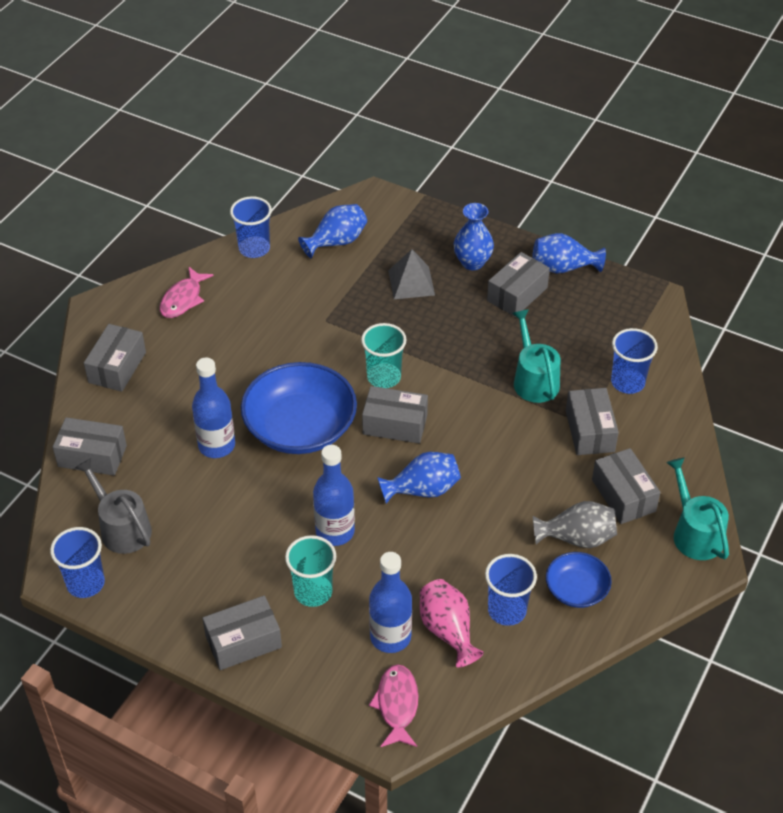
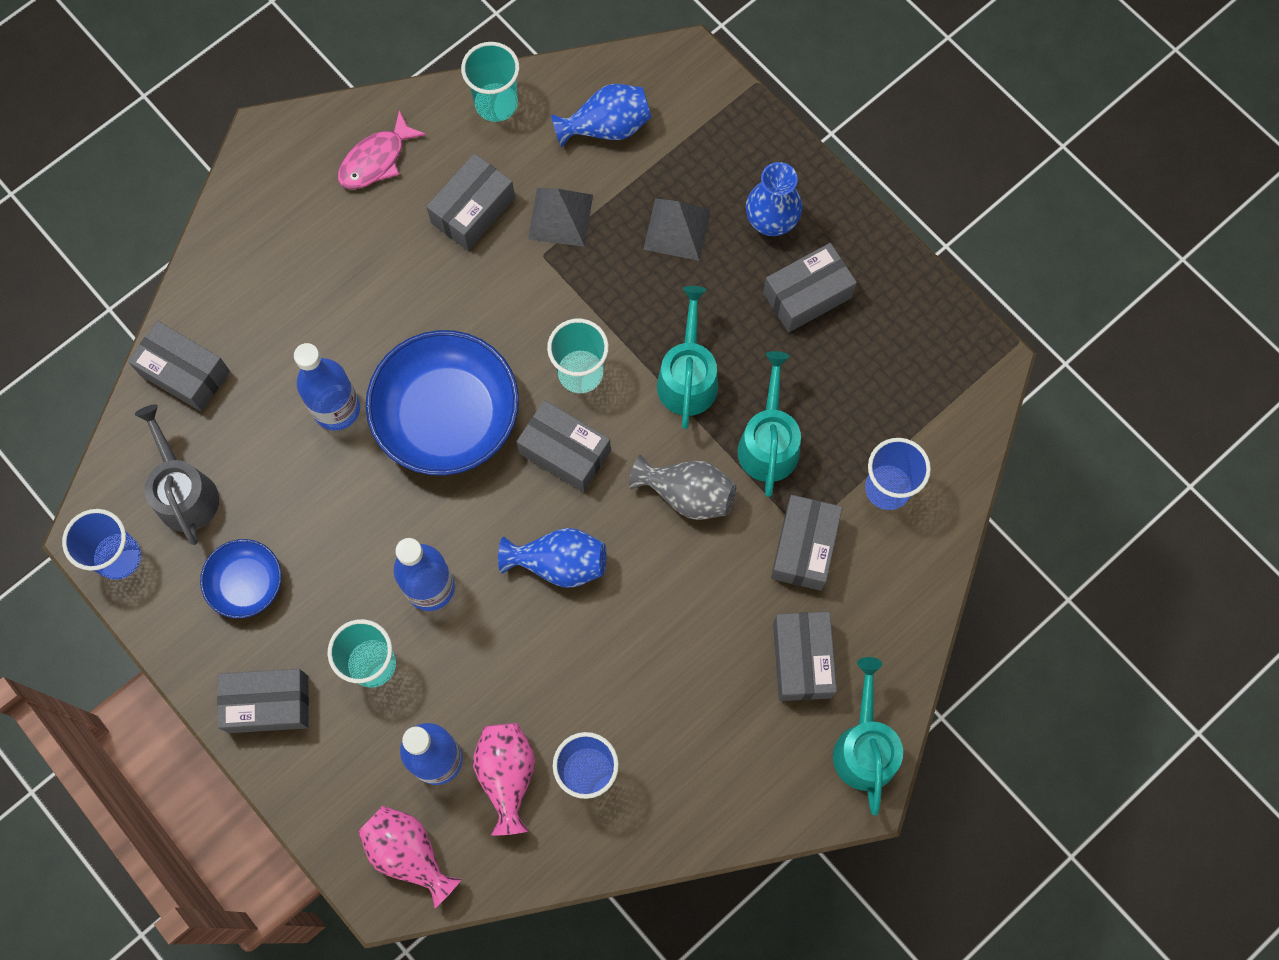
camera: 20 degrees right, 25 degrees up
(117, 367) = (259, 244): grey box -> grey box (473, 211)
(254, 248) = (496, 104): blue cup -> turquoise cup
(328, 296) = (560, 217): none -> grey pyramid
(397, 705) = (409, 853): pink fish -> pink vase
(460, 359) = (688, 377): none -> turquoise watering can
(563, 267) = (888, 270): blue vase -> none
(576, 538) = (716, 701): grey vase -> grey vase (687, 494)
(576, 589) = (683, 774): blue bowl -> blue bowl (246, 583)

